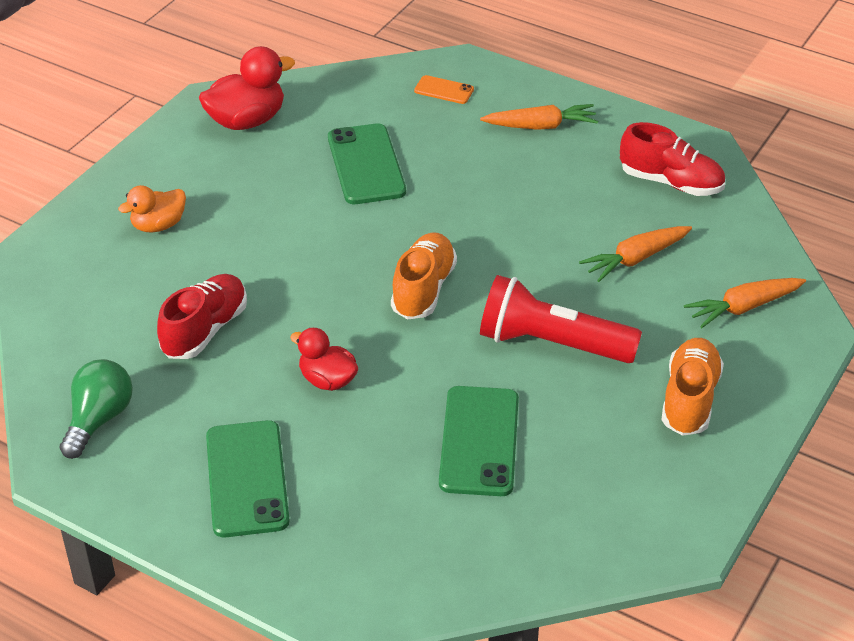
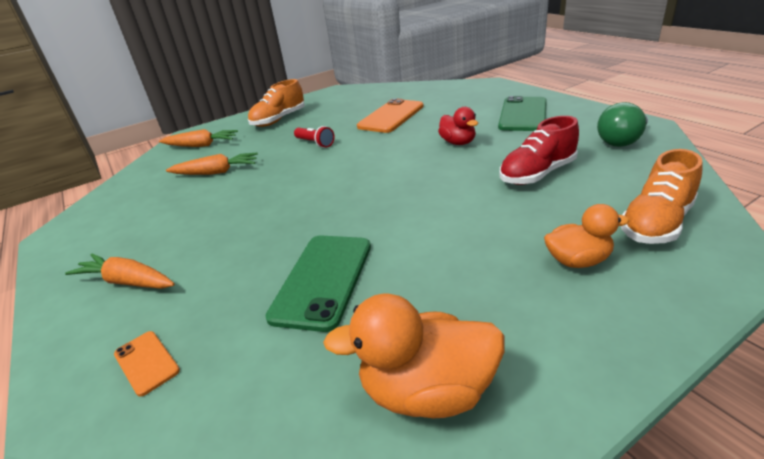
camera: 150 degrees left, 10 degrees down
(247, 121) = (427, 391): red duck -> orange duck
(423, 289) = (362, 175): orange shoe -> orange shoe (656, 223)
(479, 441) = (391, 116): green phone -> orange phone
(551, 343) = (315, 143): red flashlight -> red flashlight, size x0.50
(671, 182) = (122, 211): red shoe -> none

